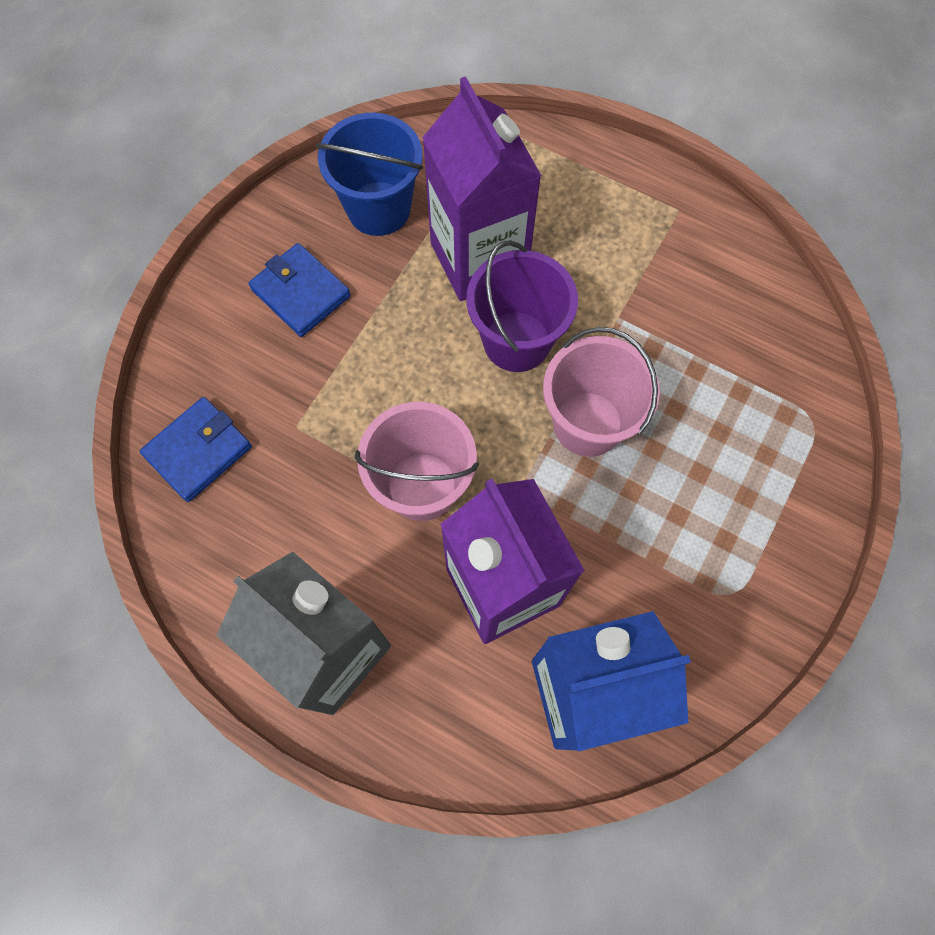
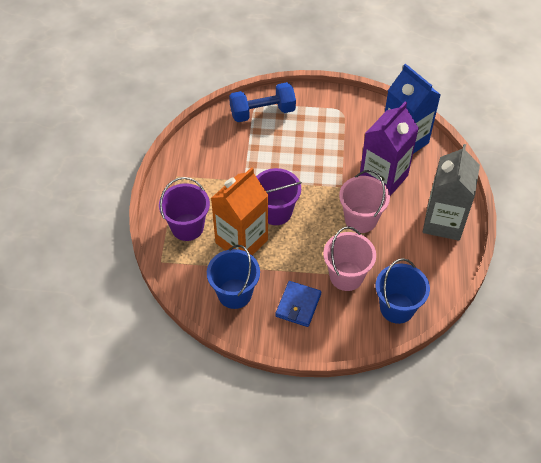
camera: 115 degrees left, 15 degrees down
(198, 451) = (397, 308): blue wallet -> blue bucket
(478, 259) = (241, 241): purple carton -> orange carton
(553, 188) = (187, 227): none -> purple bucket
(587, 423) = (300, 174): pink bucket -> pink bucket (346, 276)
(791, 425) = (262, 112): none -> blue dumbbell

